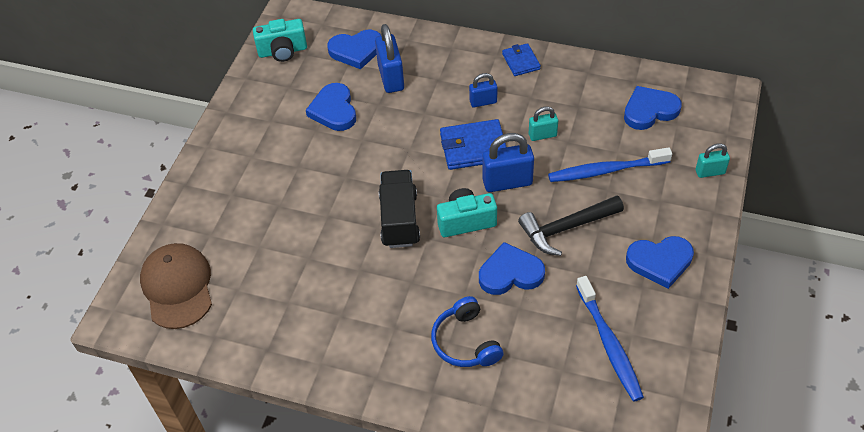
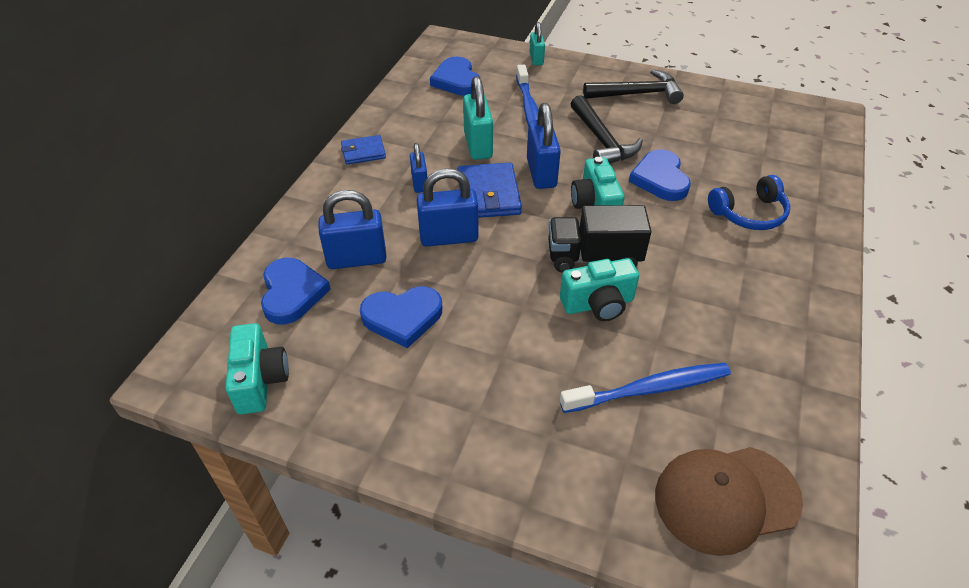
camera: 90 degrees left, 5 degrees down
(347, 222) = (598, 304): none -> turquoise camera
(418, 127) = (449, 237): none -> blue padlock
(542, 135) = (478, 145): turquoise padlock -> turquoise padlock, size x1.70
(609, 344) = (729, 128): blue toothbrush -> blue toothbrush (649, 389)
(660, 262) = (637, 94): blue heart -> black hammer

